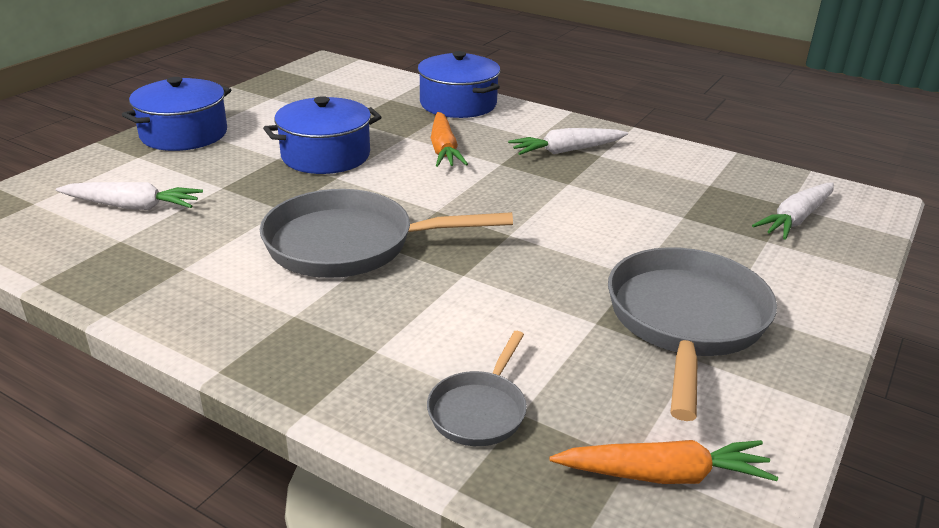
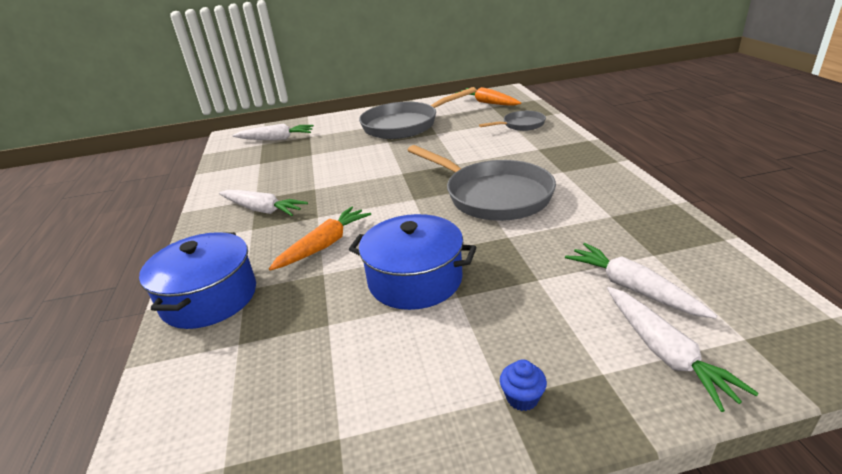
camera: 130 degrees left, 0 degrees up
(96, 177) = (665, 353): none -> white carrot
(184, 134) = (522, 398): blue pot -> blue cupcake

